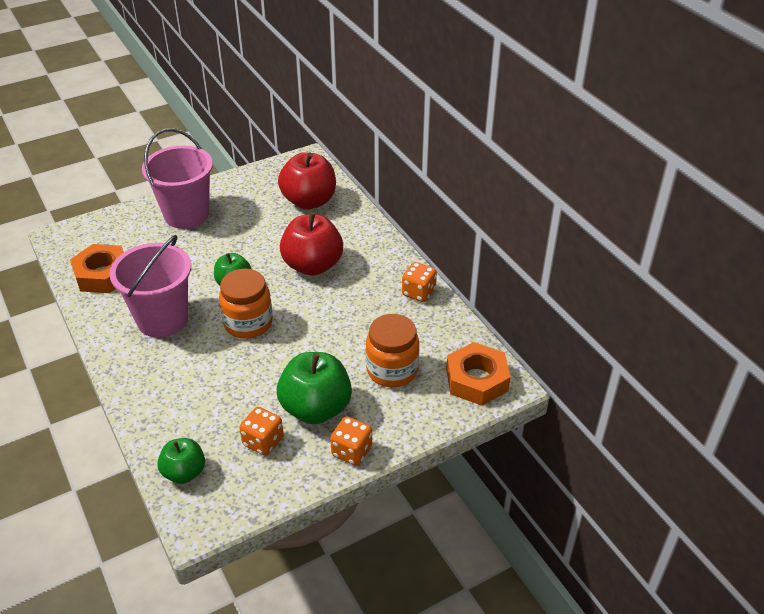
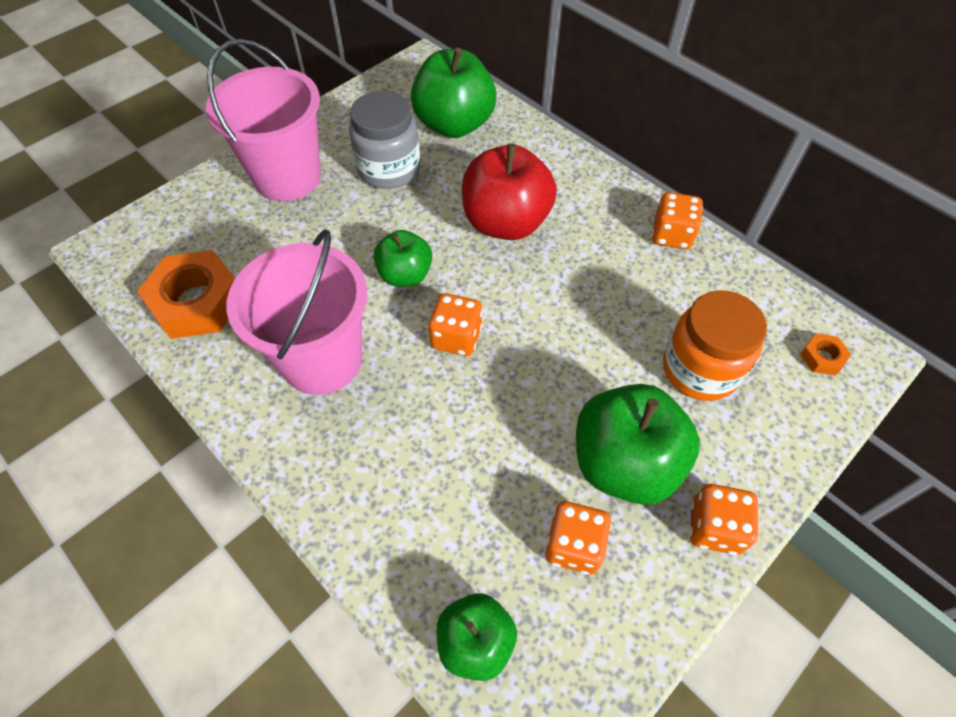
camera: 15 degrees left, 15 degrees up
(248, 323) = (456, 337): orange jar -> orange dice
(253, 221) = (389, 169): none -> grey jar
(309, 201) = (454, 124): red apple -> green apple
(476, 380) = (822, 357): orange nut -> orange nut, size x0.44

